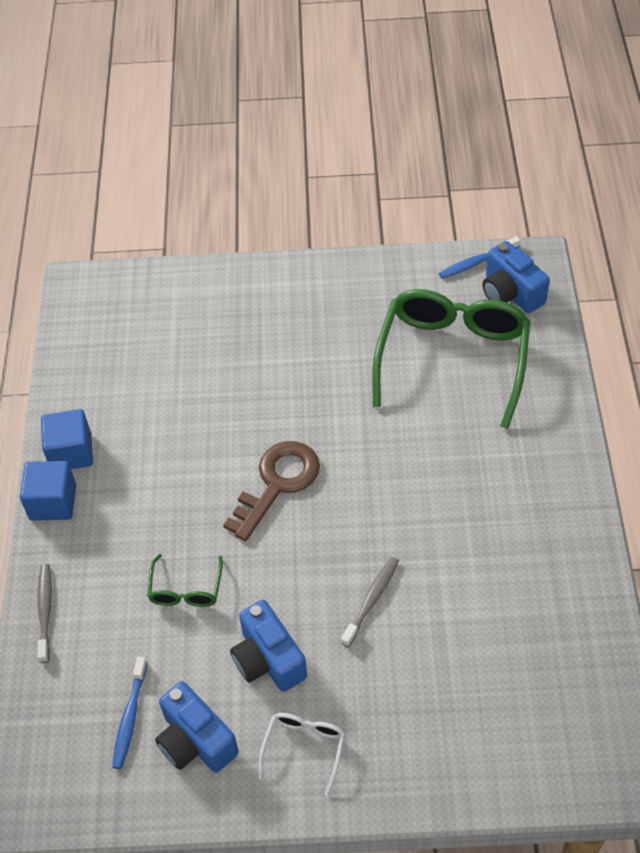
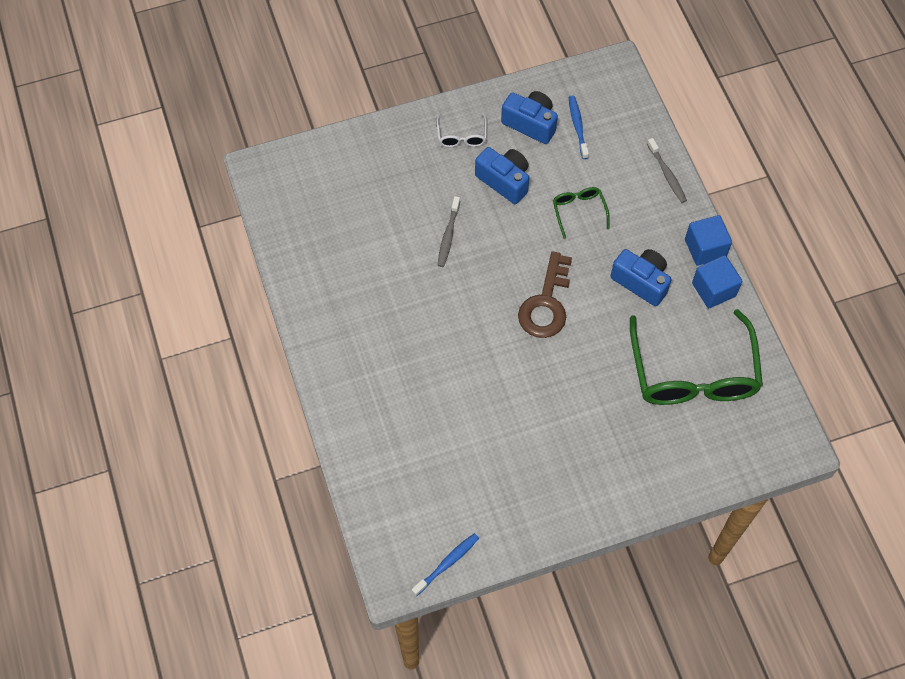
camera: 160 degrees right, 10 degrees up
(452, 358) = (442, 450): green glasses -> green glasses (693, 374)
(510, 293) = (408, 534): blue camera -> blue camera (641, 282)

